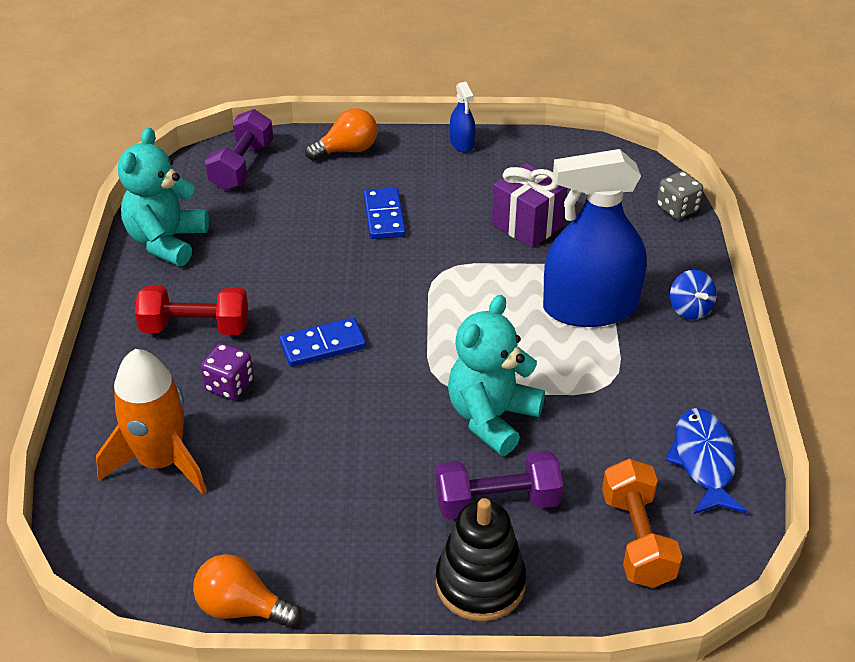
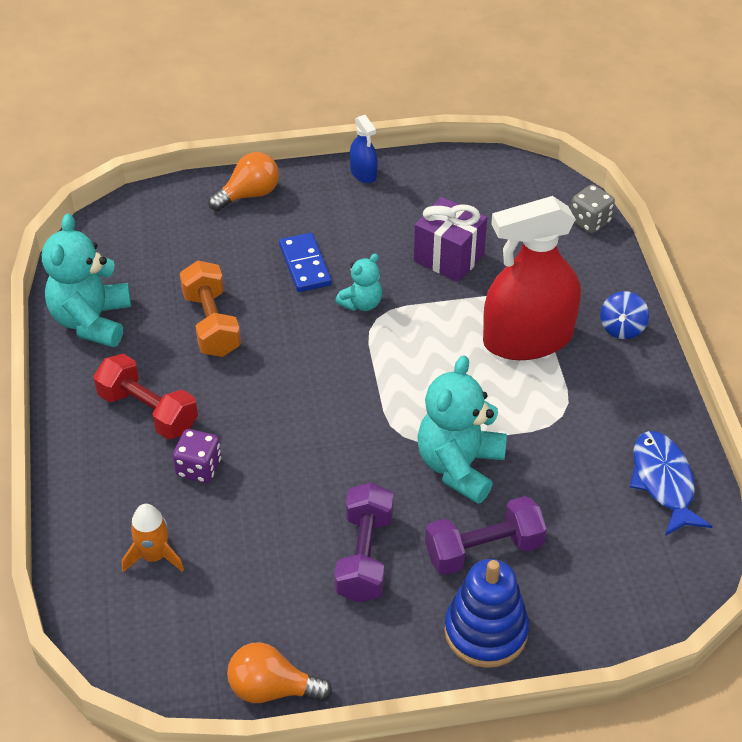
camera: 10 degrees left, 5 degrees up
(161, 461) = (154, 556): orange rocket -> orange rocket, size x0.57
(195, 328) = (148, 411): red dumbbell -> red dumbbell turned 45 degrees clockwise
(242, 166) = (145, 226): purple dumbbell -> purple dumbbell (364, 556)
(323, 345) = (279, 413): blue domino -> none
(430, 256) = (361, 303): none -> turquoise teddy bear
(480, 584) = (486, 631): black stacking toy -> blue stacking toy
(590, 308) = (528, 339): blue spray bottle -> red spray bottle
(637, 539) = (618, 567): orange dumbbell -> orange dumbbell (211, 324)
(689, 309) = (622, 328): blue spinning top -> blue spinning top turned 45 degrees clockwise

